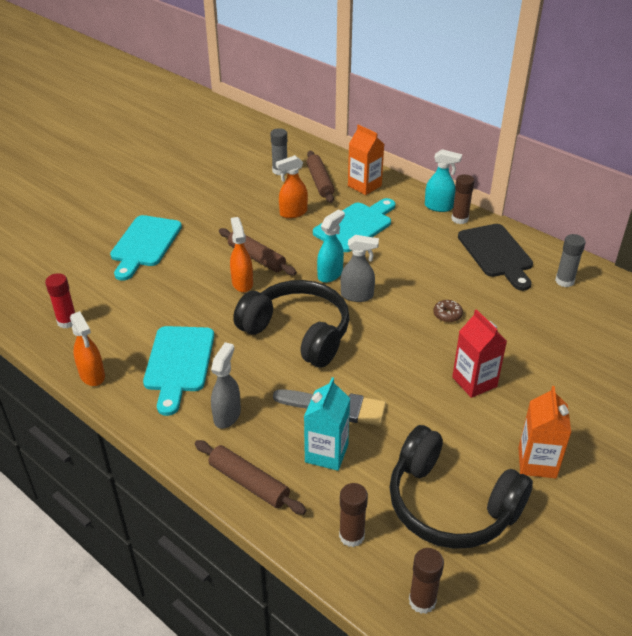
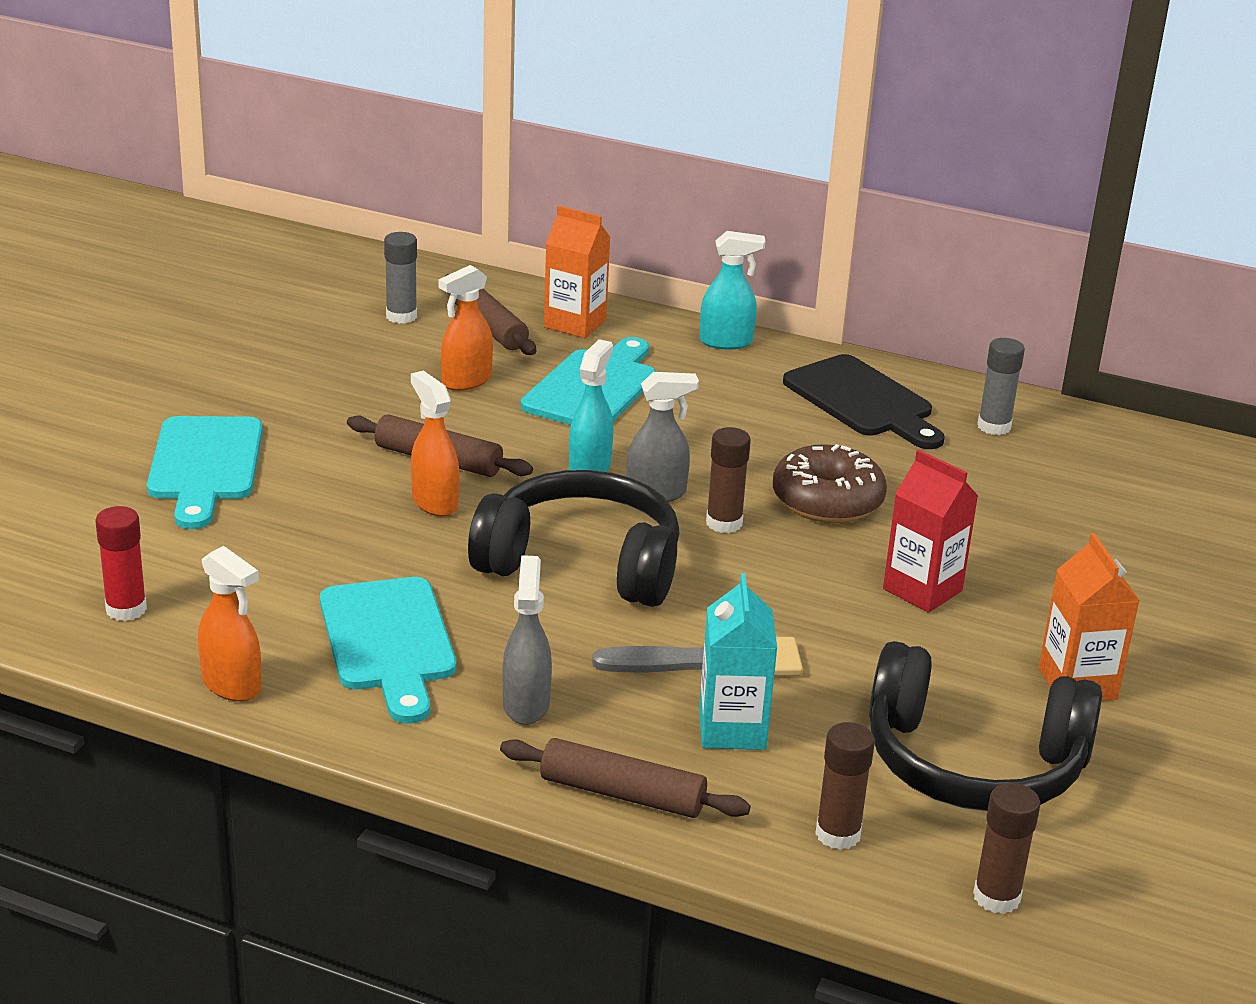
camera: 20 degrees left, 10 degrees down
(447, 315) = (827, 501): brown donut -> brown donut, size x2.13
(459, 219) = (772, 356): brown glue stick -> brown glue stick (724, 523)

